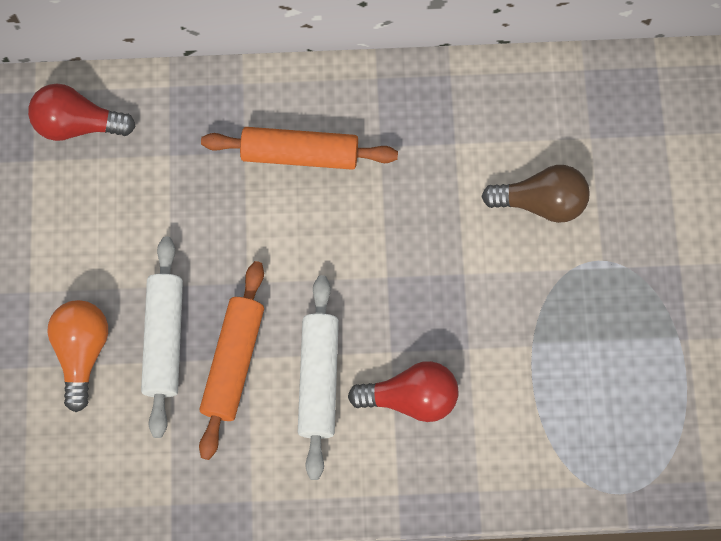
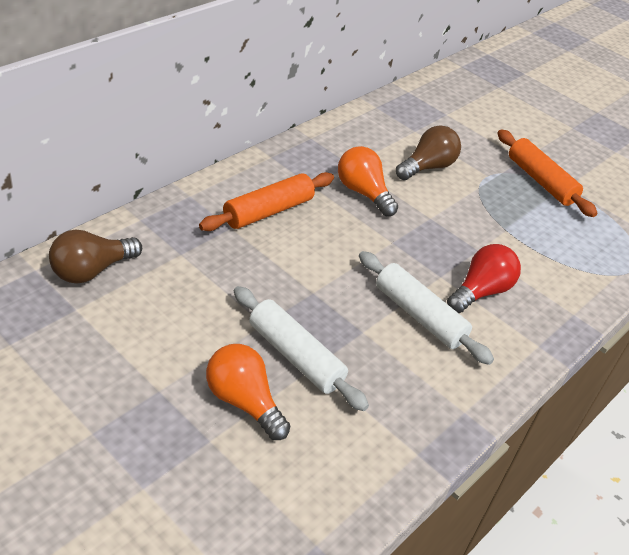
camera: 50 degrees left, 30 degrees down
(78, 124) = (92, 270): red light bulb -> brown light bulb
(233, 362) = (357, 340): orange rolling pin -> orange rolling pin (540, 181)
(425, 193) = (363, 193): none -> orange light bulb

